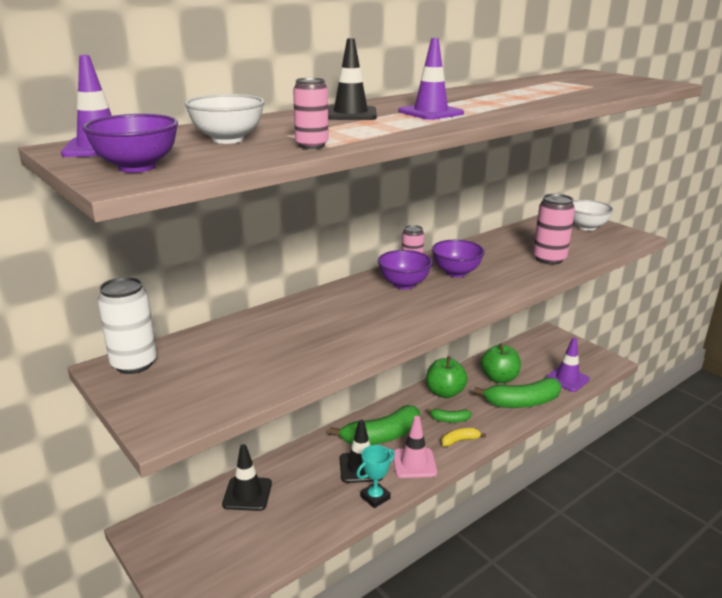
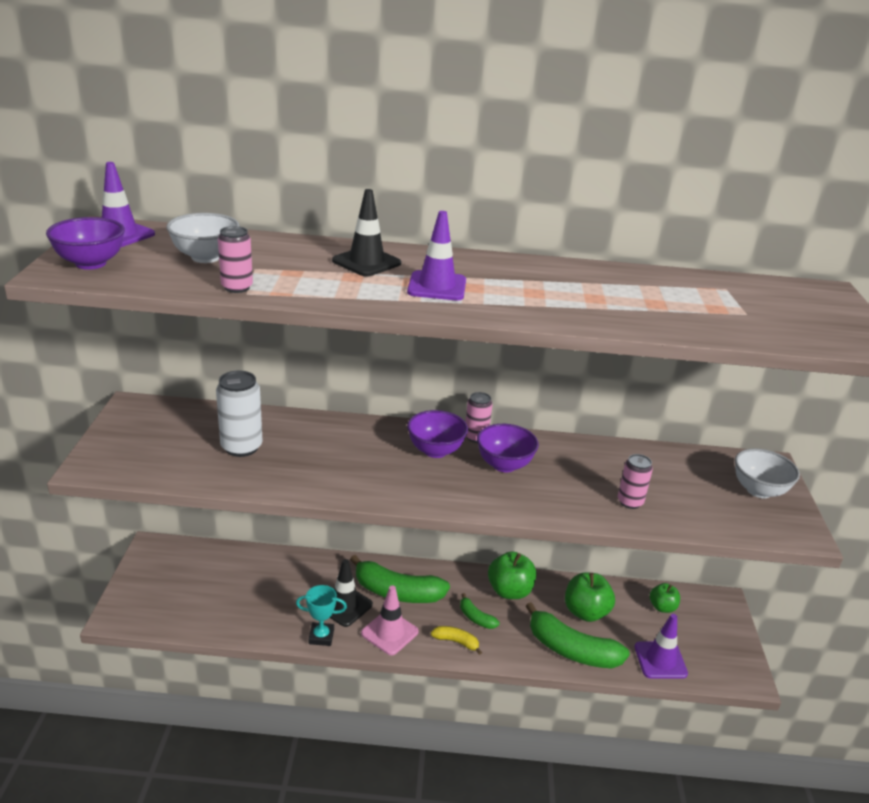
camera: 40 degrees right, 5 degrees up
(134, 364) = (148, 411): white can -> white can (241, 447)
(247, 494) = (243, 568): black traffic cone -> none
(529, 352) = (662, 607): none -> green apple
(549, 259) = (630, 502): pink can -> pink can, size x0.62

